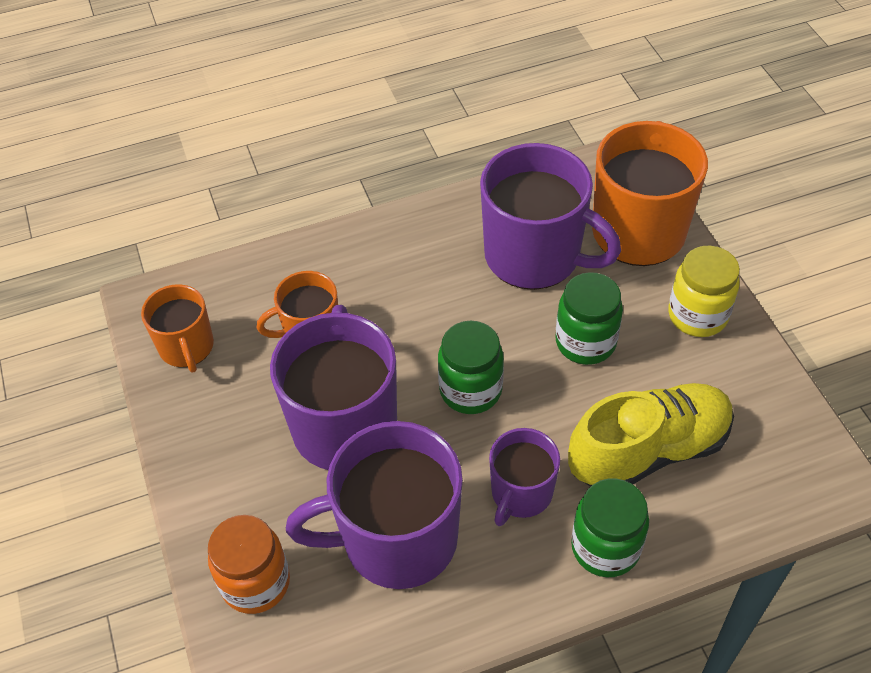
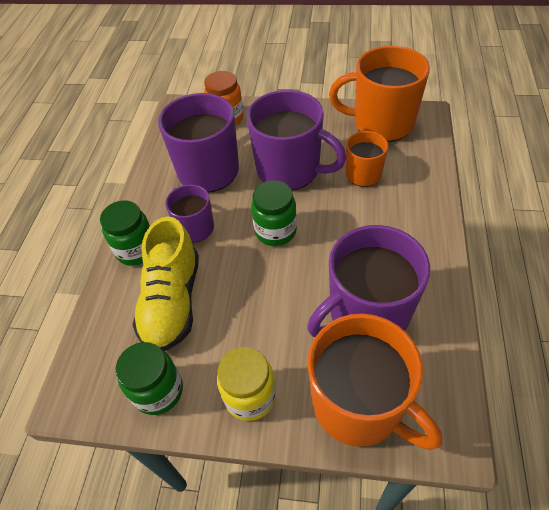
camera: 120 degrees right, 0 degrees up
(187, 347) = (381, 123): orange mug -> orange mug, size x1.79
(585, 342) = (272, 308): green jar -> green jar (158, 391)

